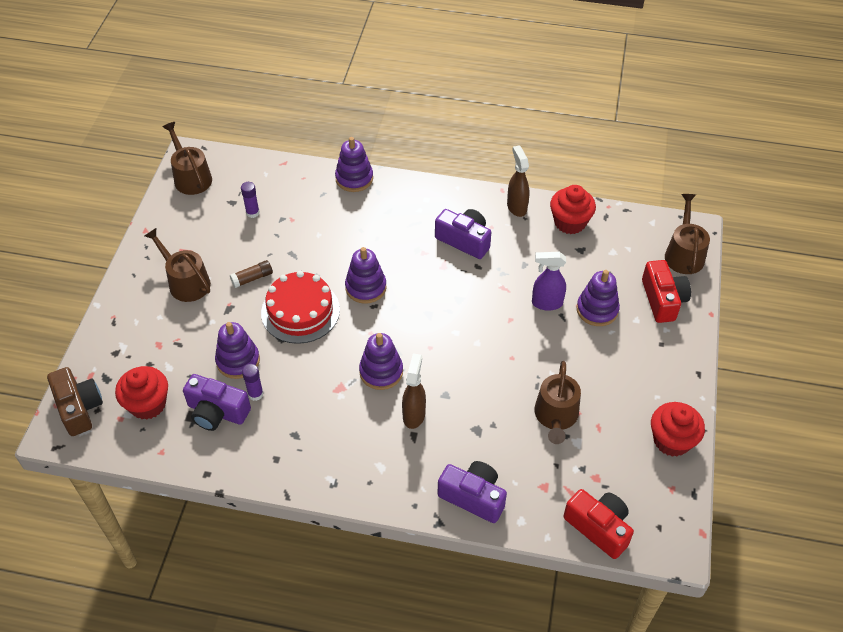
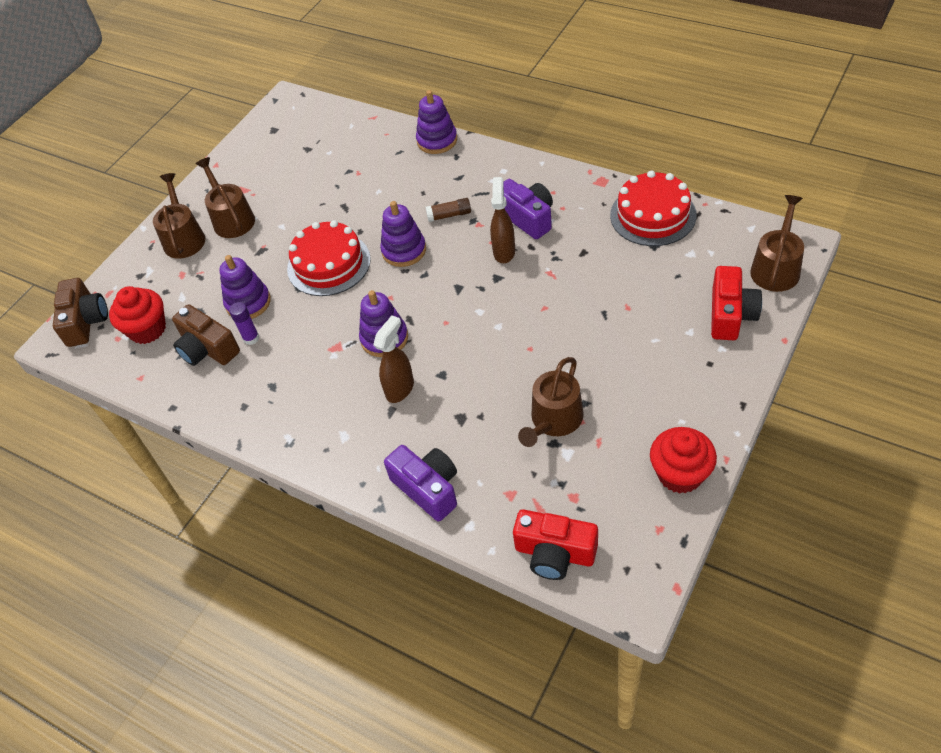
camera: 25 degrees right, 0 degrees up
(191, 177) = (278, 120): brown watering can -> brown watering can (184, 238)
(217, 412) = (207, 349): purple camera -> brown camera
(252, 213) = (322, 161): purple glue stick -> none
(252, 278) = (295, 224): brown glue stick -> brown glue stick (449, 215)
(516, 207) = (598, 191): brown spray bottle -> brown spray bottle (504, 251)
(546, 303) = (592, 297): purple spray bottle -> none
(570, 222) = (653, 215): red cupcake -> red cake
(597, 310) = (647, 313): purple stacking toy -> none
(598, 527) = (554, 553): red camera -> red camera turned 135 degrees clockwise

